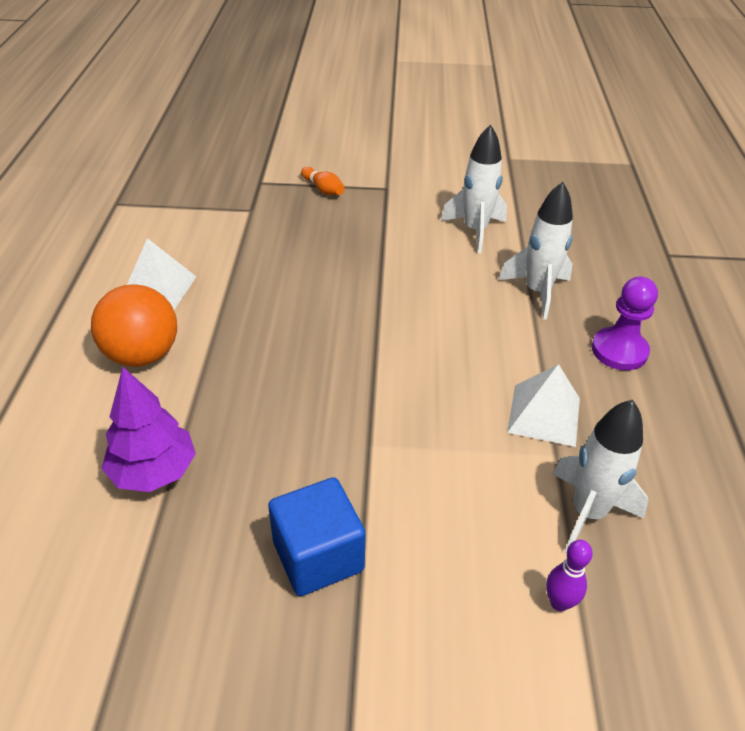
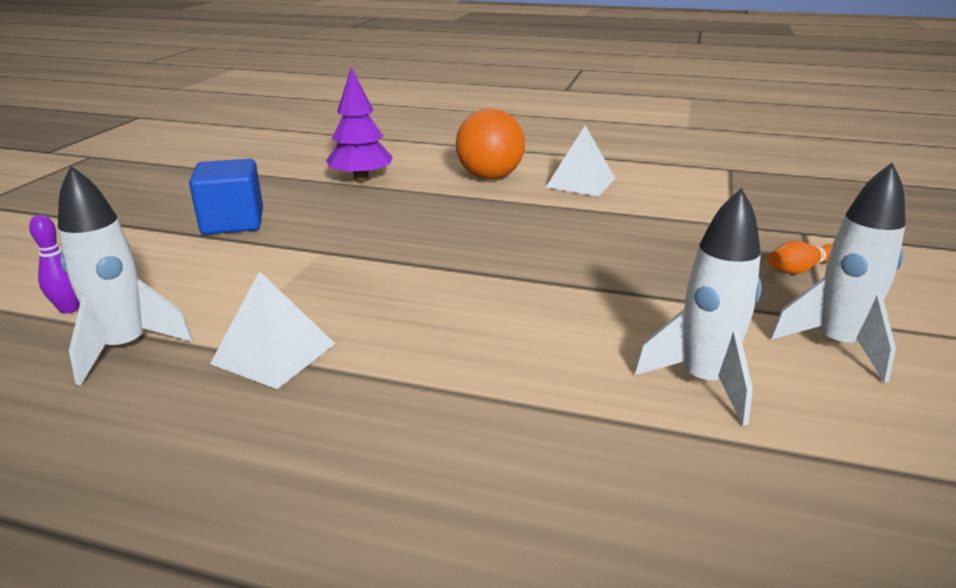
camera: 105 degrees right, 15 degrees down
(537, 292) = (518, 410): white rocket -> white rocket (837, 345)
(619, 351) = (338, 460): purple pawn -> none

